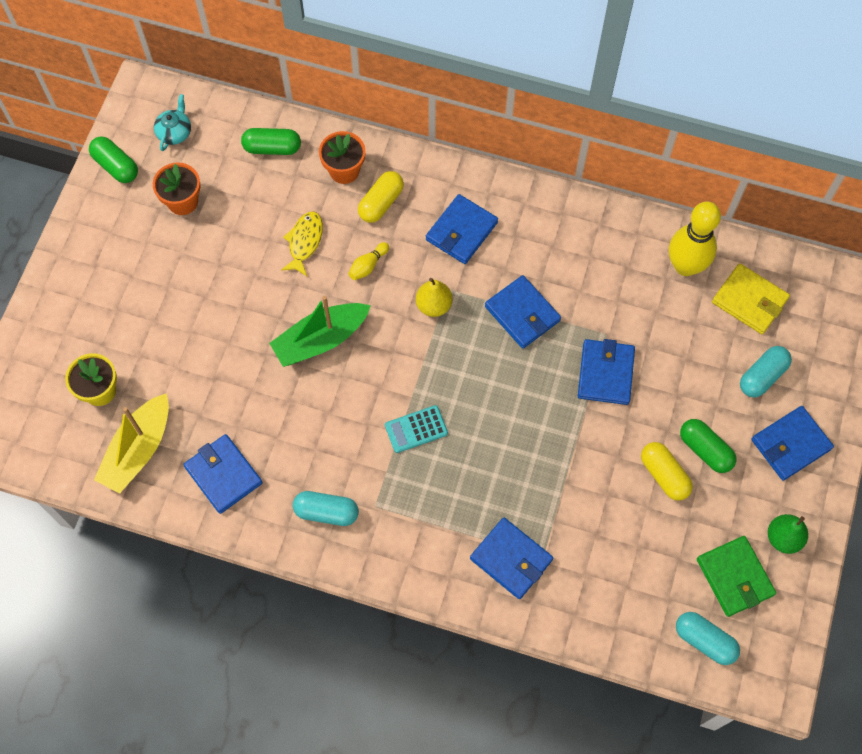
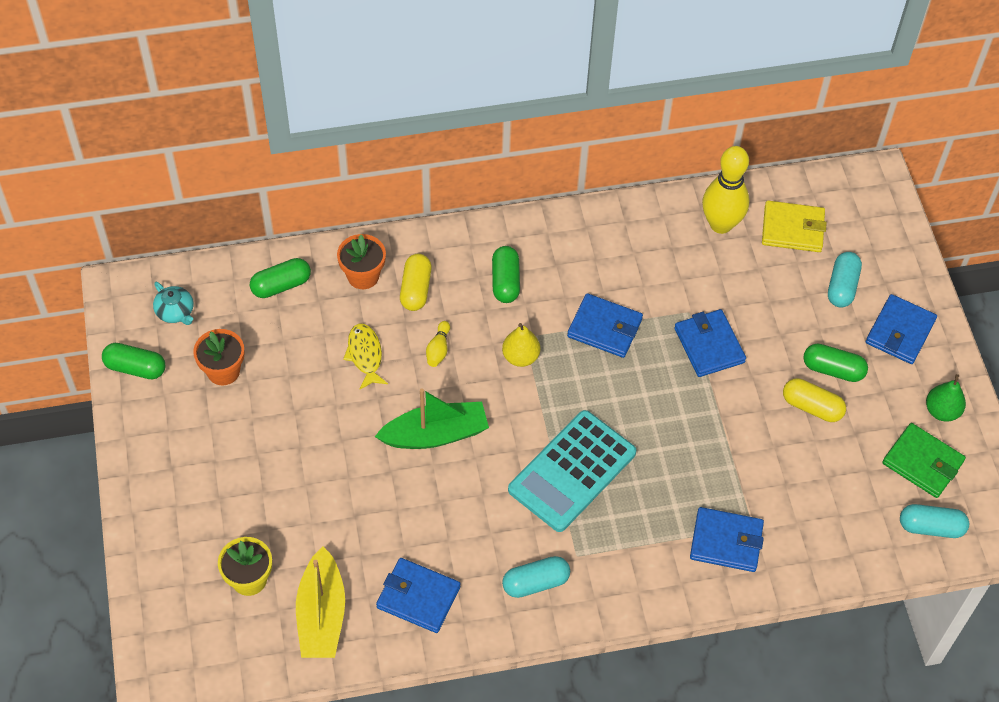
camera: 30 degrees left, 10 degrees down
(175, 132) = (175, 312): turquoise teapot -> turquoise teapot turned 150 degrees clockwise
(321, 340) = (435, 434): green boat -> green boat turned 135 degrees counterclockwise
(416, 429) = (572, 471): turquoise calculator -> turquoise calculator, size x2.06
(461, 231) = (505, 281): blue wallet -> green capsule

